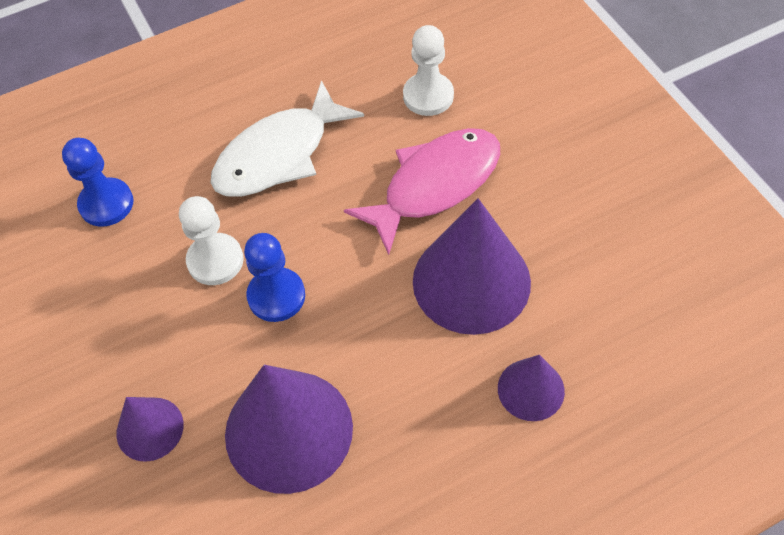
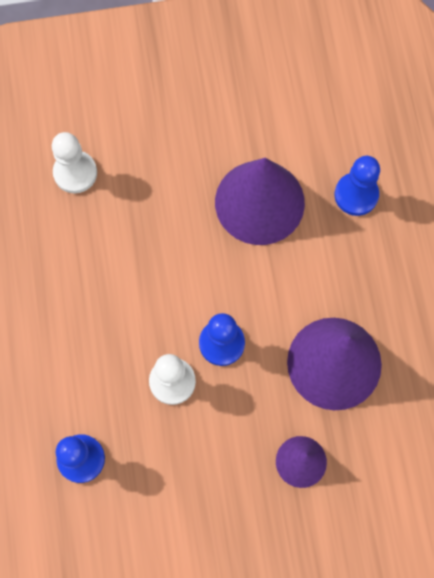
camera: 75 degrees left, 15 degrees up
(279, 154) = (87, 306): white fish -> none
(435, 185) = (165, 198): pink fish -> none
(531, 389) = (356, 195): purple cone -> blue pawn

